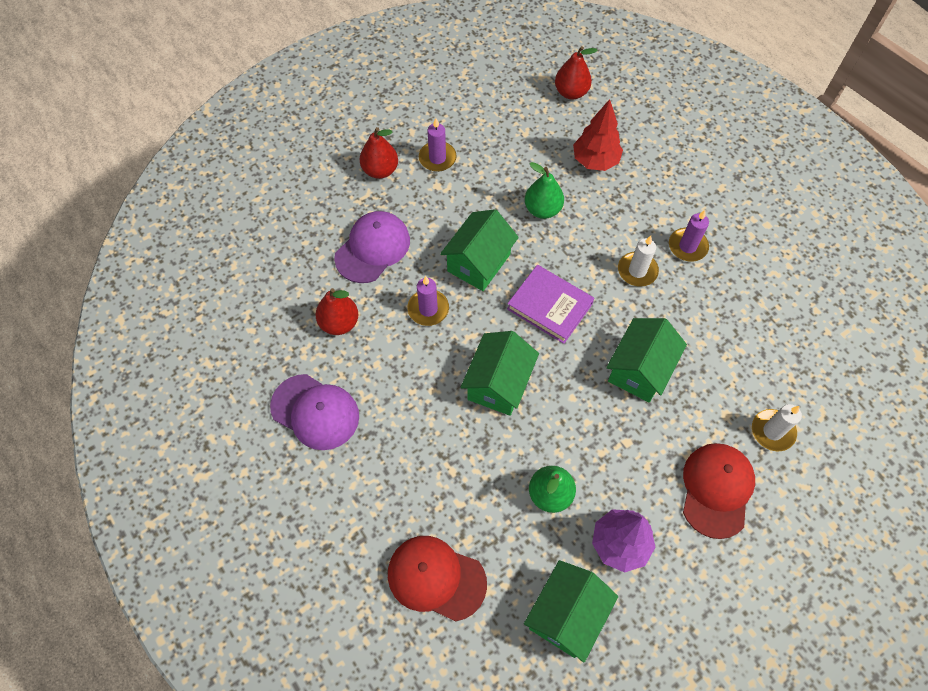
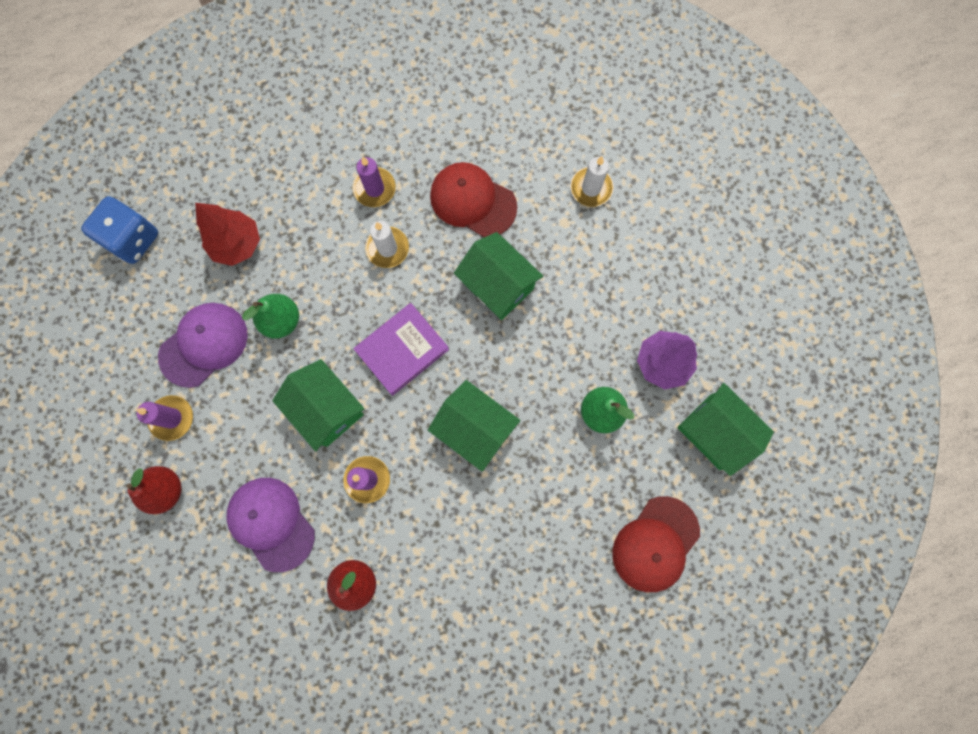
camera: 75 degrees left, 15 degrees up
(315, 412) = (454, 630): purple cap -> purple cap (204, 345)
(571, 92) = (133, 239): red pear -> blue dice
(716, 490) = (633, 259): red cap -> red cap (472, 201)

